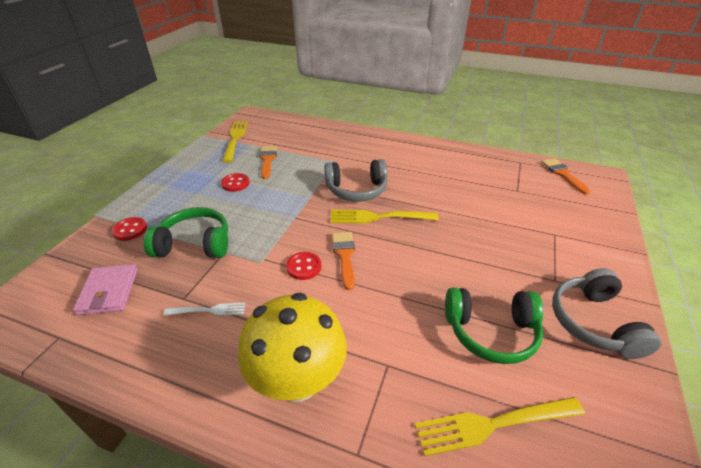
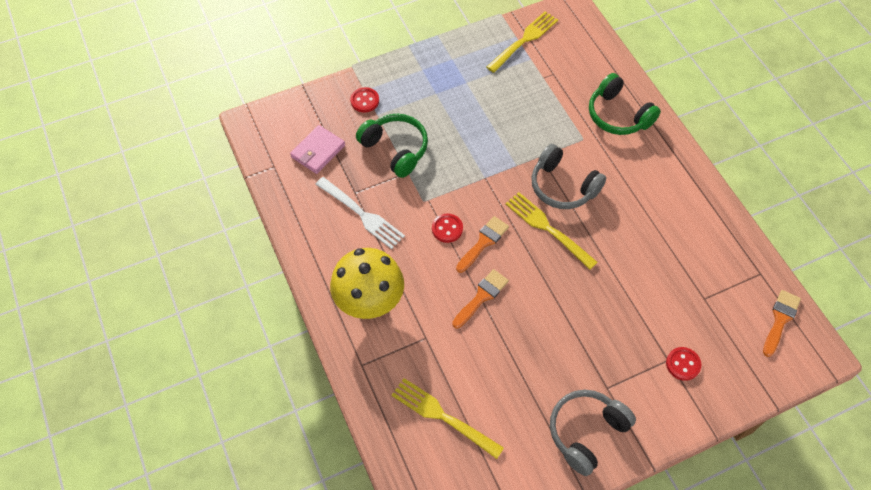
camera: 45 degrees right, 20 degrees up
(208, 310) = (362, 214): white fork -> white fork, size x1.73
(235, 183) = (474, 104): red button -> red button (683, 364)
(267, 160) = (526, 92): orange brush -> orange brush (481, 296)
(491, 332) = (510, 376): green headphones -> green headphones (618, 115)

